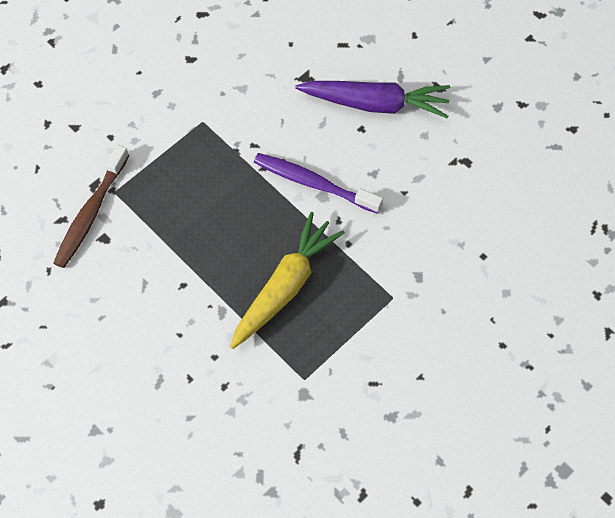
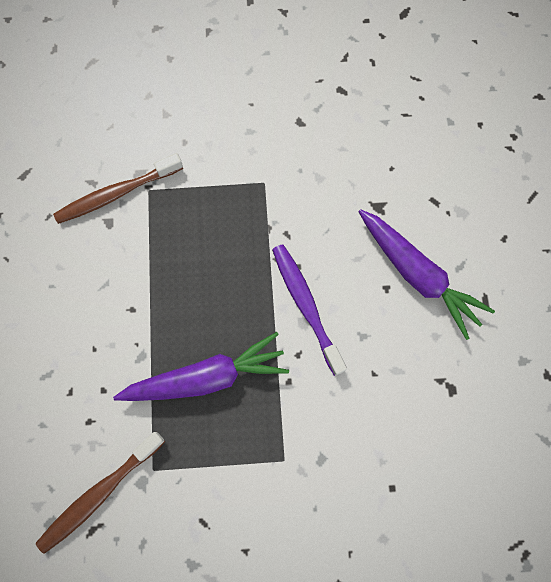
camera: 40 degrees right, 10 degrees up
(279, 426) = (100, 493): none -> brown toothbrush
(285, 286) = (206, 377): yellow carrot -> purple carrot

